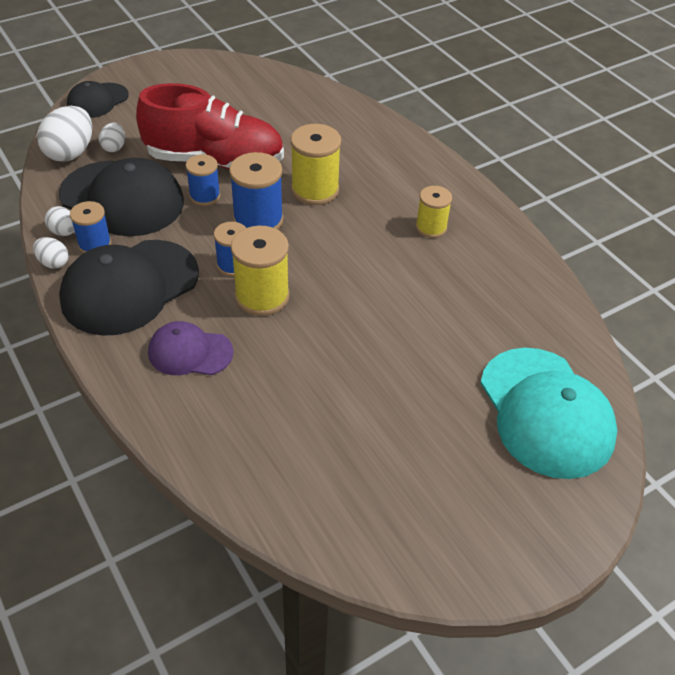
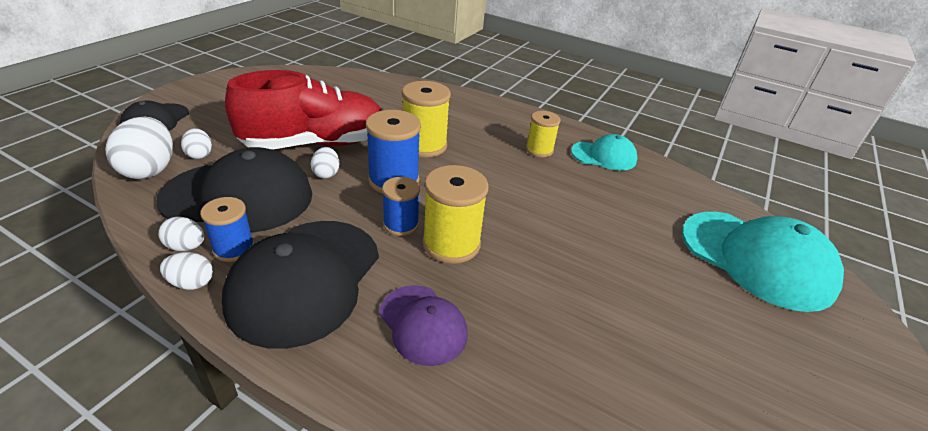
camera: 30 degrees left, 10 degrees down
(190, 352) = (423, 324): purple cap -> purple cap turned 105 degrees counterclockwise
(205, 196) = (326, 173): blue spool -> white egg
(498, 255) = (604, 156): none -> turquoise cap

